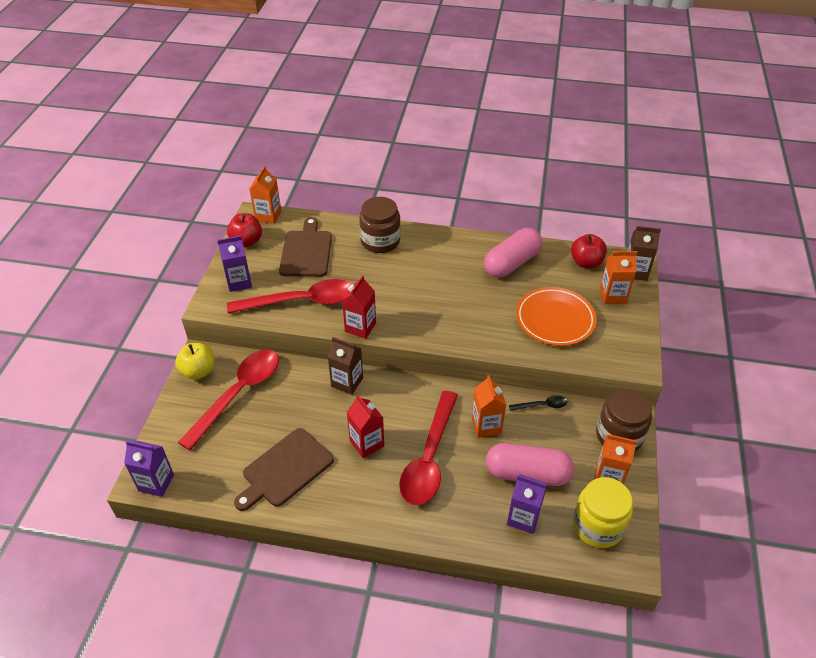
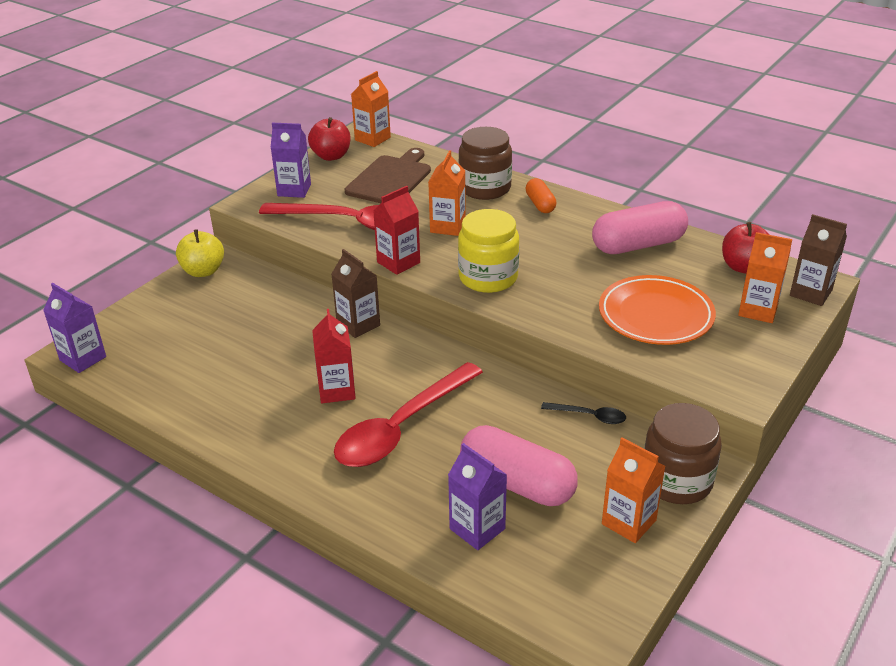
camera: 25 degrees right, 10 degrees down
(238, 394) = (229, 303): red spoon -> none
(285, 469) = (225, 388): brown cutting board -> none
(427, 245) = (540, 204): none -> orange capsule
(486, 425) = (498, 416): orange carton -> orange carton (447, 226)
(597, 526) = (574, 572): yellow jar -> yellow jar (488, 277)

